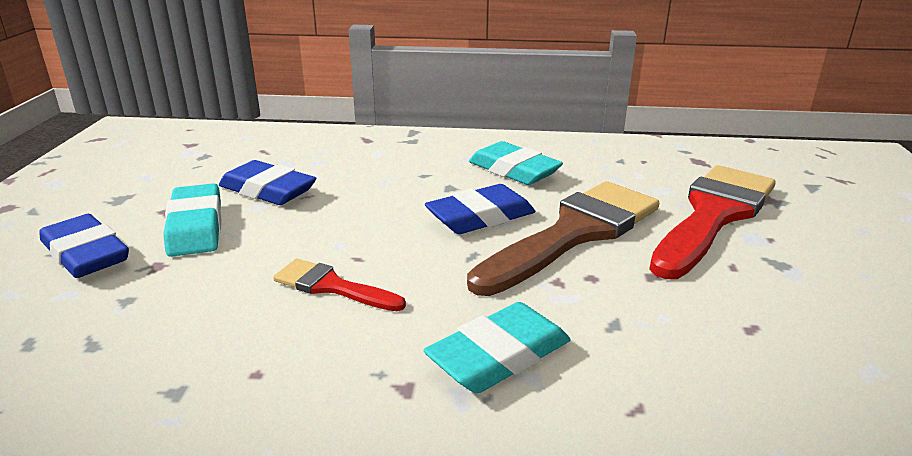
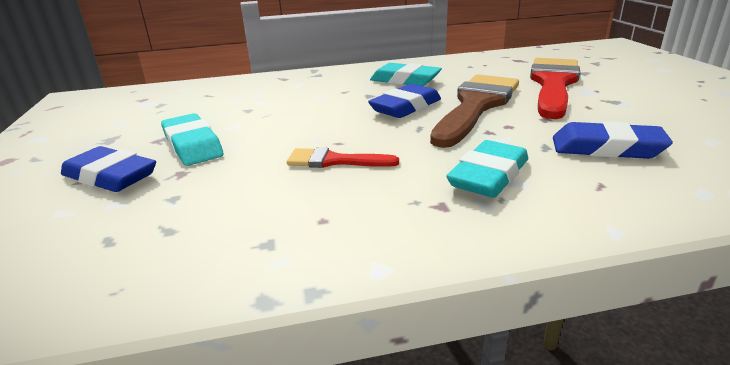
camera: 15 degrees left, 0 degrees up
(268, 190) = (233, 116): blue eraser -> blue eraser (606, 148)

